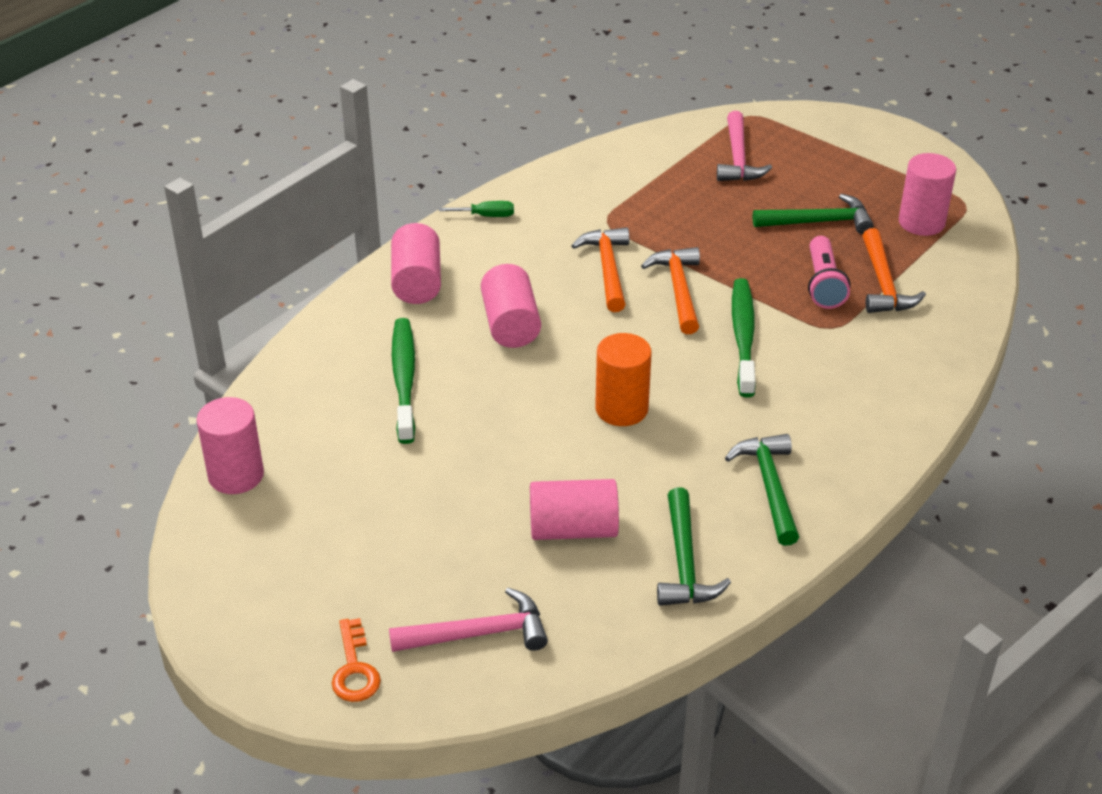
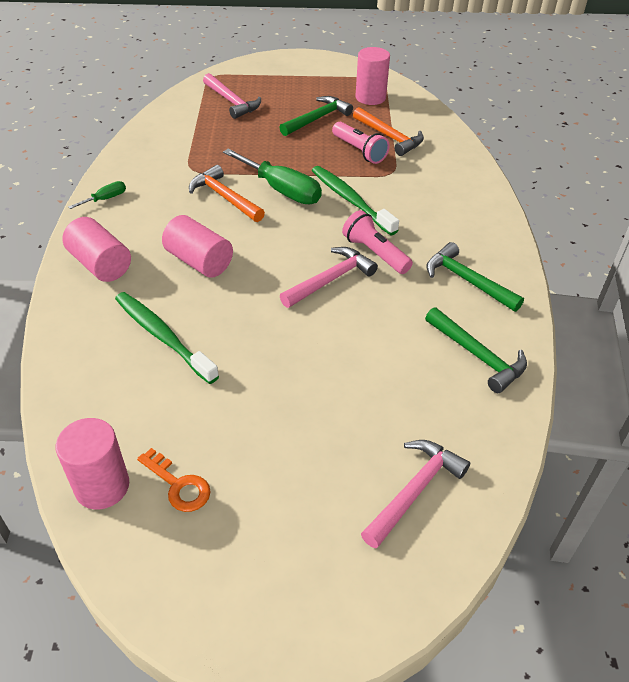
camera: 40 degrees left, 5 degrees up
(354, 669) = (362, 583): orange key -> orange key (178, 485)
(573, 529) = (390, 375): pink cylinder -> none
(621, 409) = (331, 279): orange cylinder -> pink hammer
(678, 289) = (282, 190): orange hammer -> green screwdriver
(701, 406) = (375, 253): none -> pink flashlight

